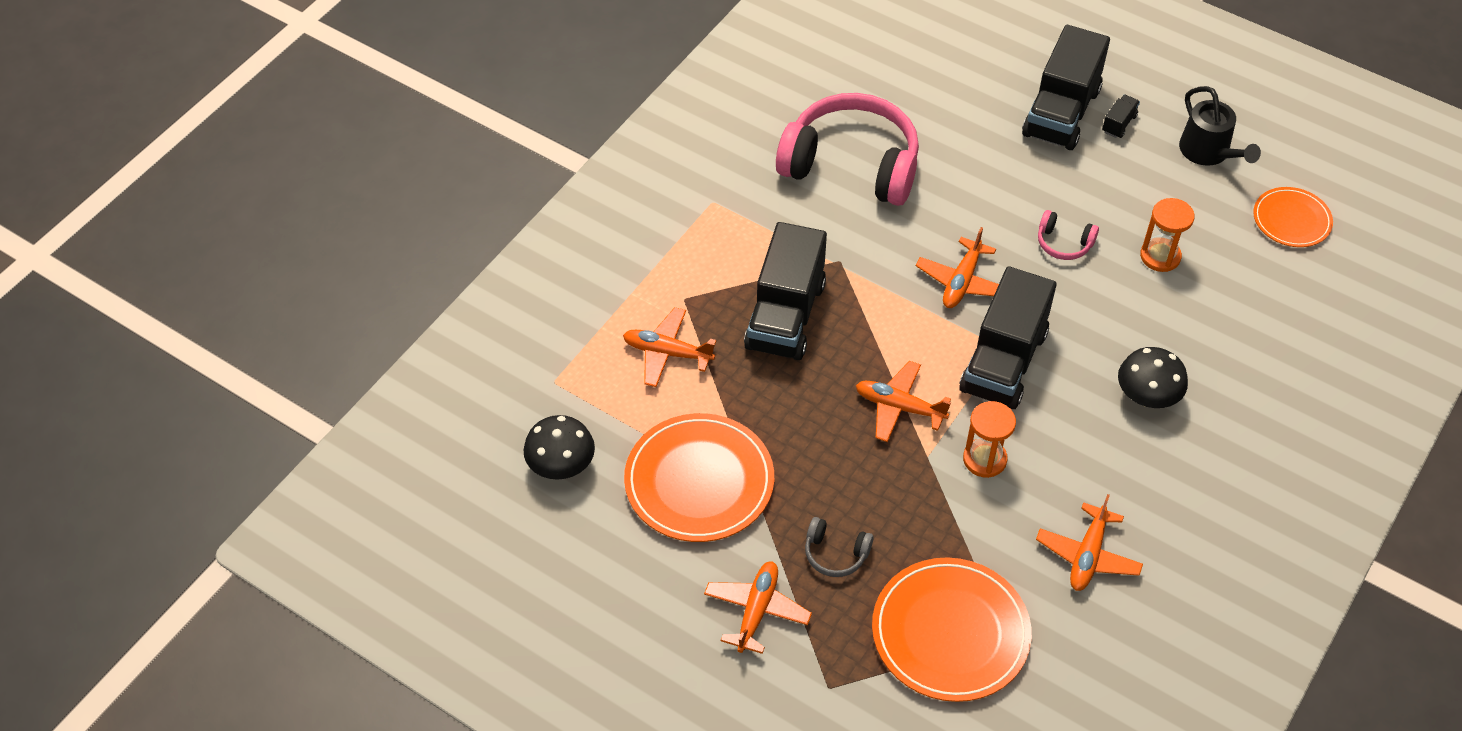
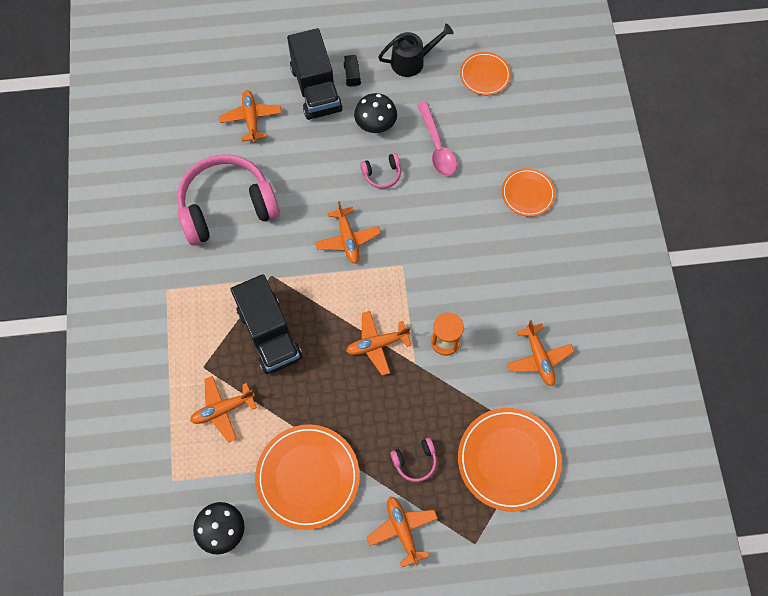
camera: 40 degrees left, 15 degrees up
(835, 553) = (415, 461): grey headphones -> pink headphones
(957, 97) = (251, 119): none -> orange plane
(1003, 362) = (408, 273): black truck -> none
(1147, 396) = (495, 239): black mushroom -> black mushroom (375, 124)
(1160, 256) = (437, 146): orange hourglass -> pink spoon
(1208, 152) = (412, 61): black watering can -> black watering can turned 45 degrees counterclockwise
(1234, 376) = (527, 193): none -> orange plate

